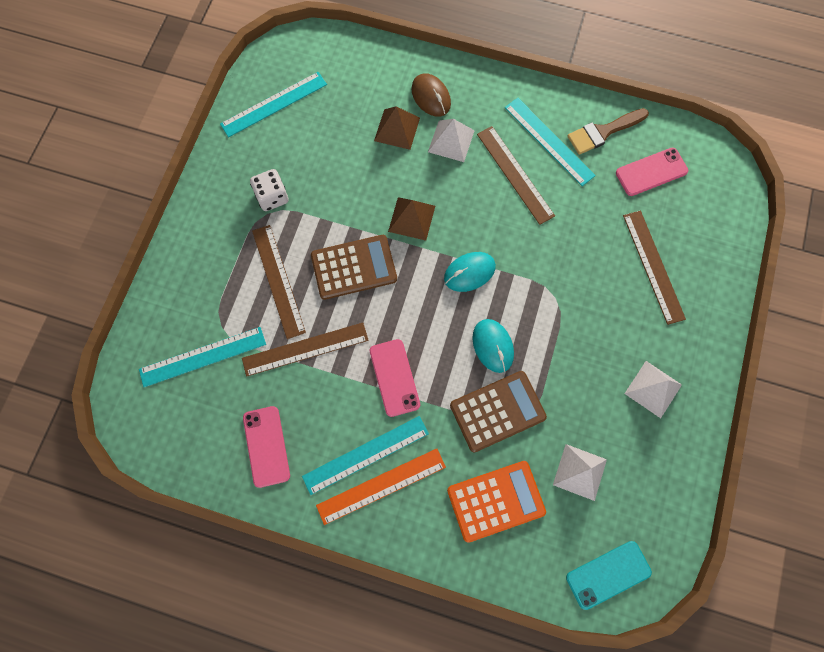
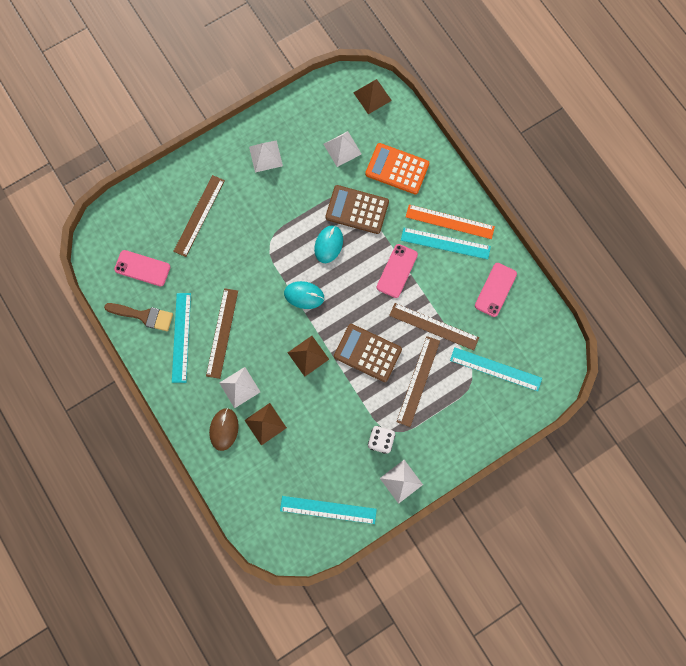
camera: 140 degrees left, 5 degrees up
(222, 177) = (401, 481): none -> white pyramid
(608, 574) = (372, 96): turquoise phone -> brown pyramid

